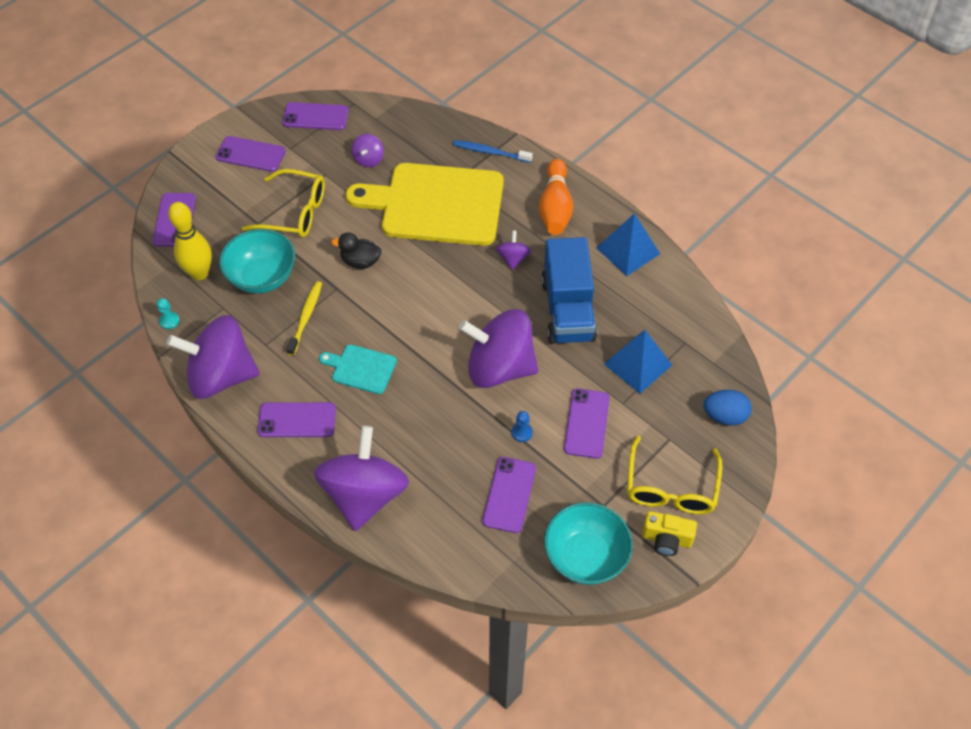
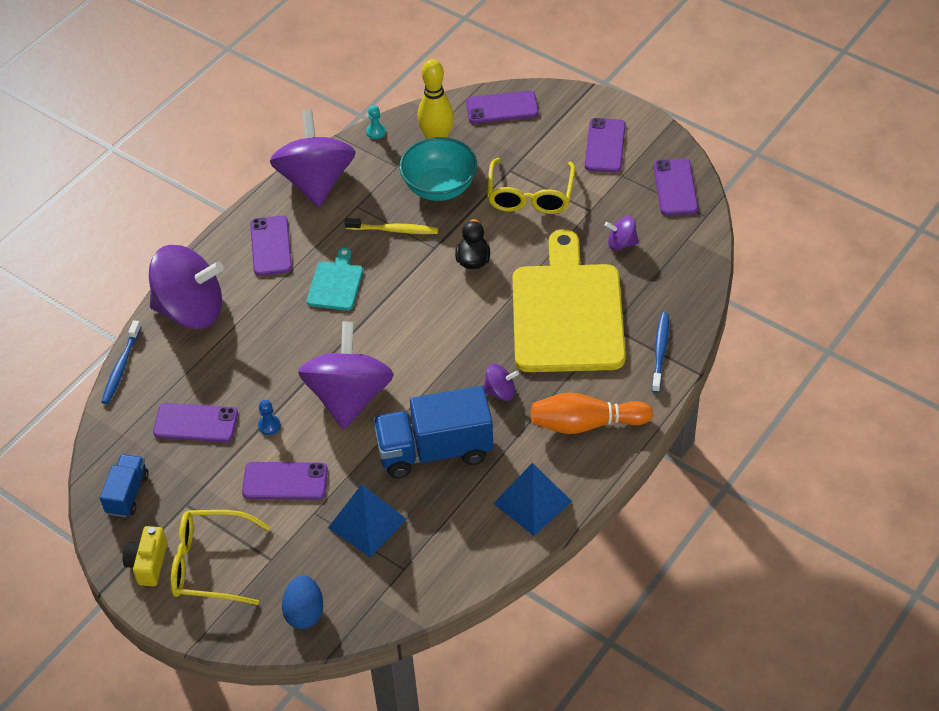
camera: 85 degrees right, 5 degrees down
(426, 562) = (121, 367): none -> blue toothbrush
(585, 557) = (127, 494): turquoise bowl -> blue truck

